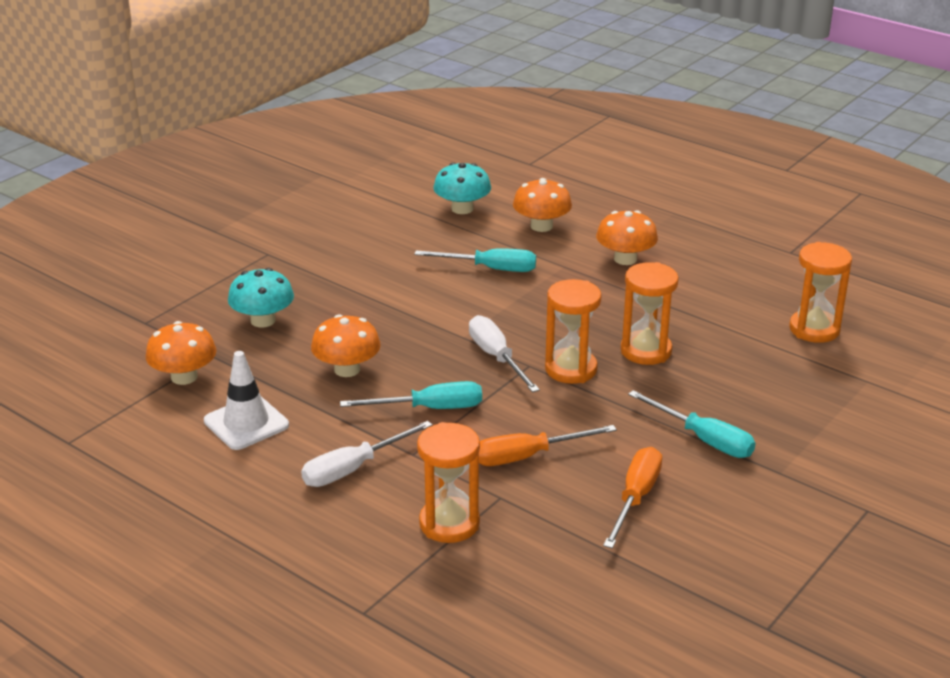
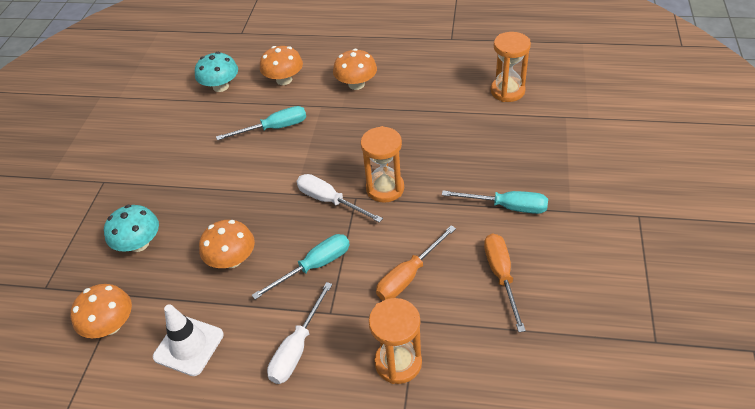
camera: 25 degrees left, 15 degrees up
(646, 351) = (421, 152): orange hourglass -> none

